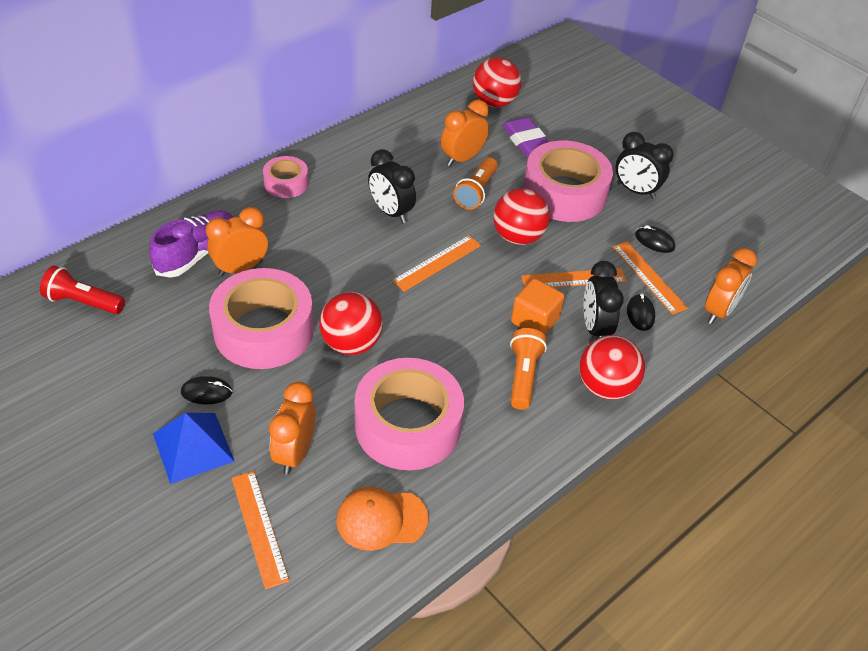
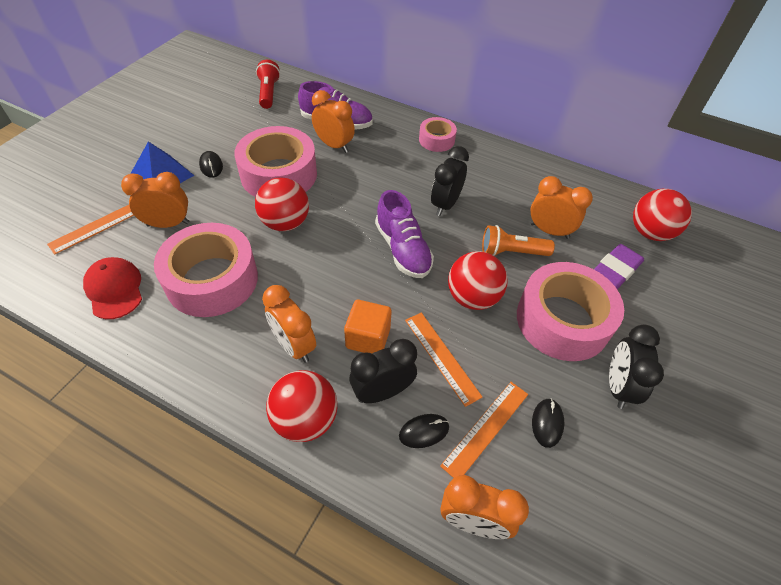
camera: 70 degrees right, 5 degrees up
(381, 519) = (114, 289): orange cap -> red cap
(437, 263) = (403, 249): orange ruler -> purple shoe
(523, 376) = (294, 346): orange flashlight -> orange clock

